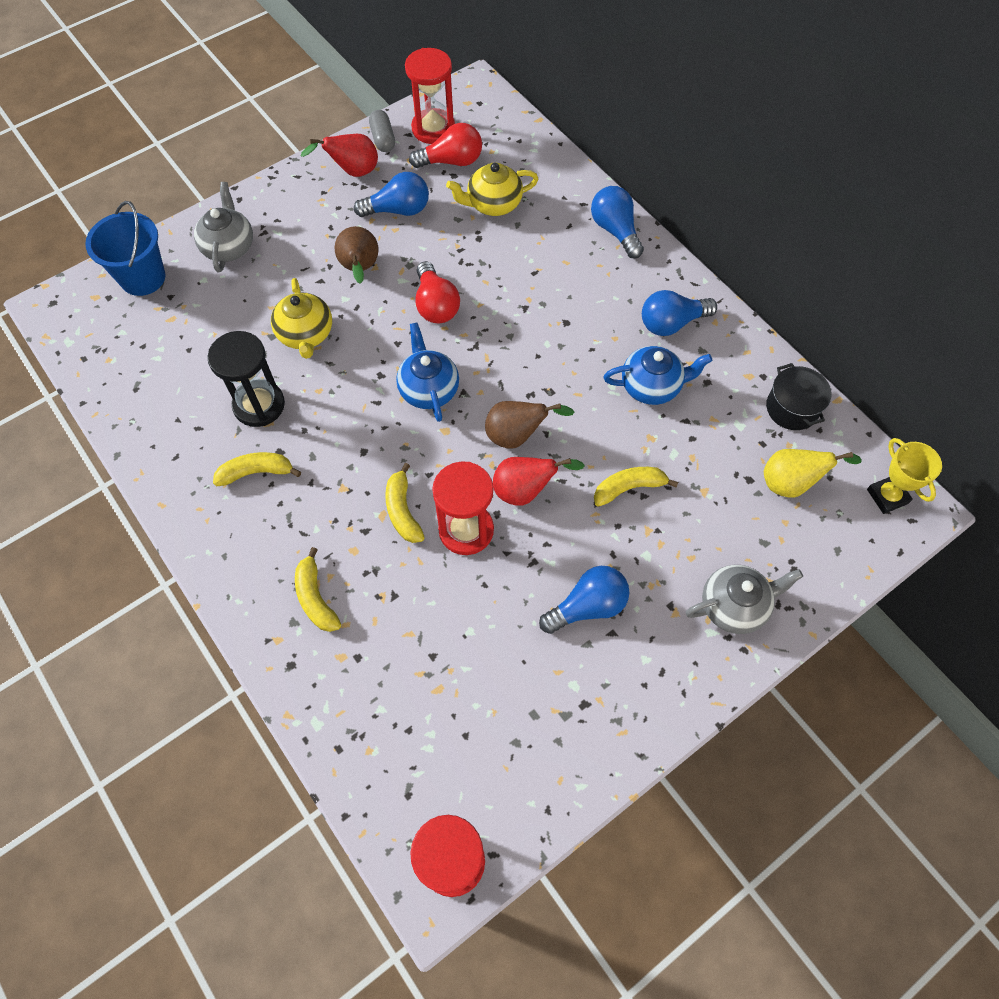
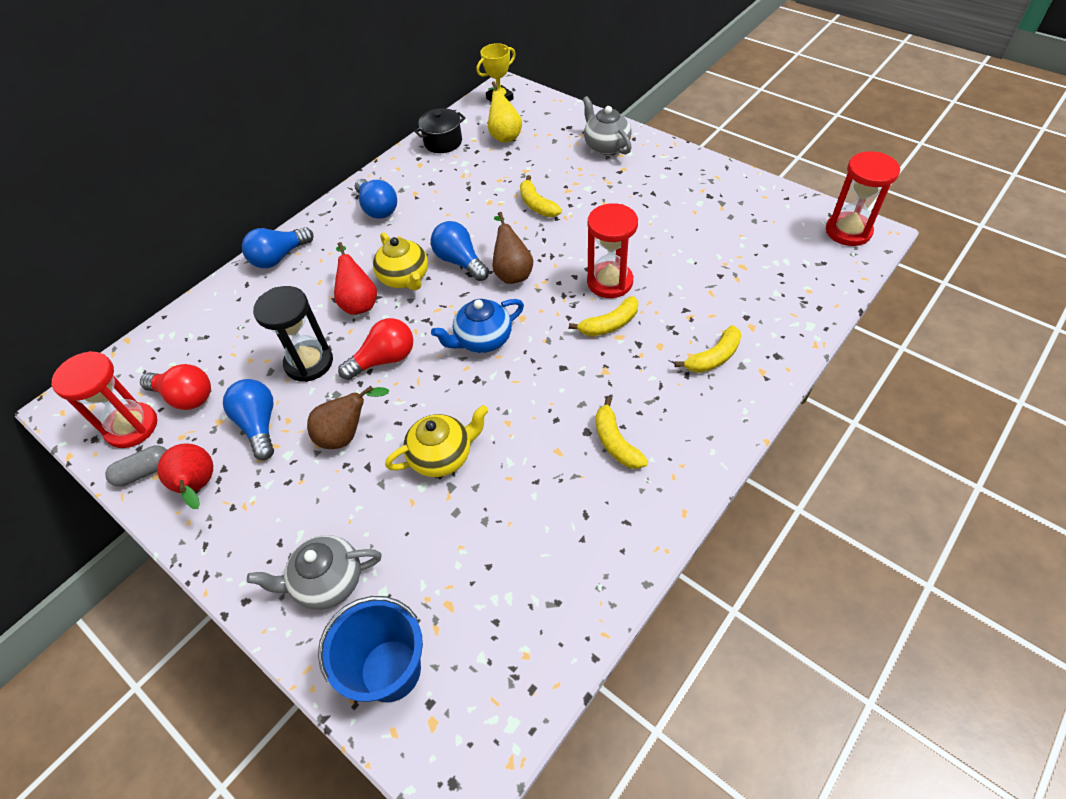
camera: 100 degrees left, 10 degrees down
(259, 405) = (540, 467): black hourglass -> black hourglass (309, 363)
(451, 161) = (185, 397): red light bulb -> red light bulb turned 135 degrees clockwise
(493, 204) = (248, 348): yellow teapot -> yellow teapot (405, 278)
(525, 490) = (561, 257): red pear -> red pear (359, 302)
(588, 606) = (640, 207): blue light bulb -> blue light bulb (460, 261)
(651, 386) = (442, 209): blue teapot -> none

